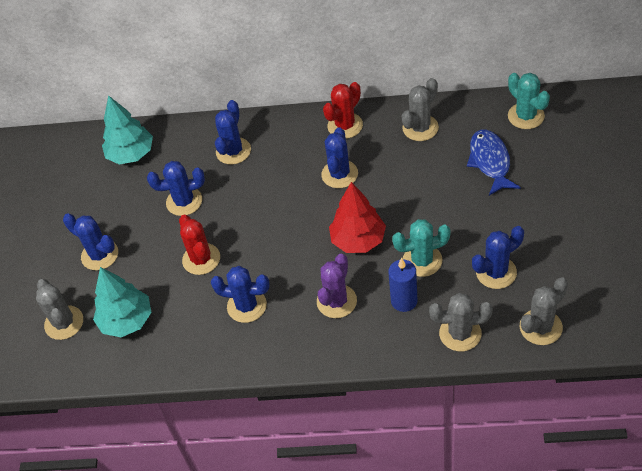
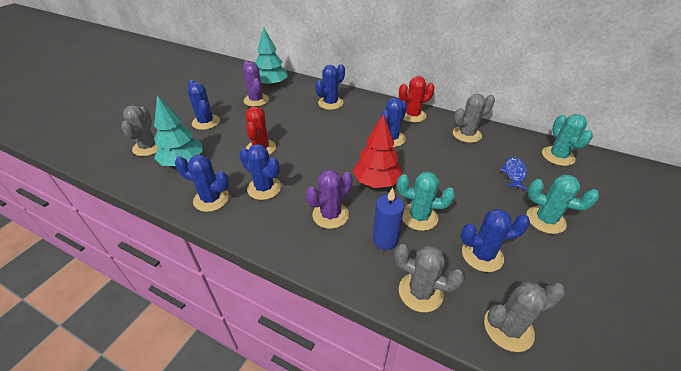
camera: 20 degrees right, 10 degrees down
(133, 190) = (256, 100): none -> purple cactus
(184, 201) = (279, 116): blue cactus -> blue cactus (211, 199)
(490, 162) = (514, 173): blue fish -> blue fish, size x0.67
(537, 206) = (545, 220): none -> turquoise cactus

